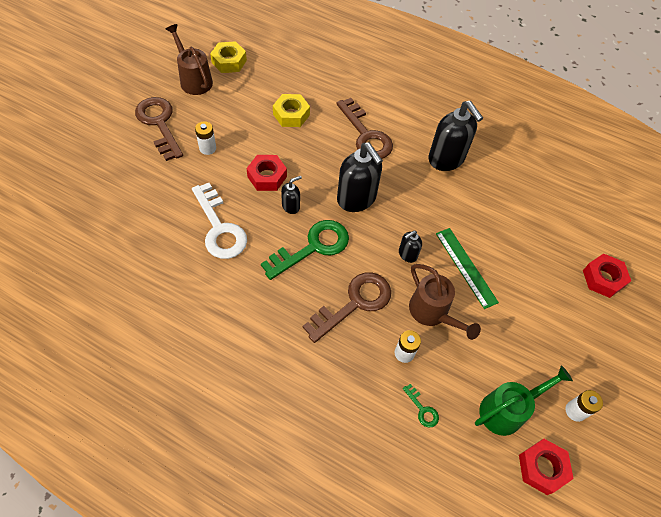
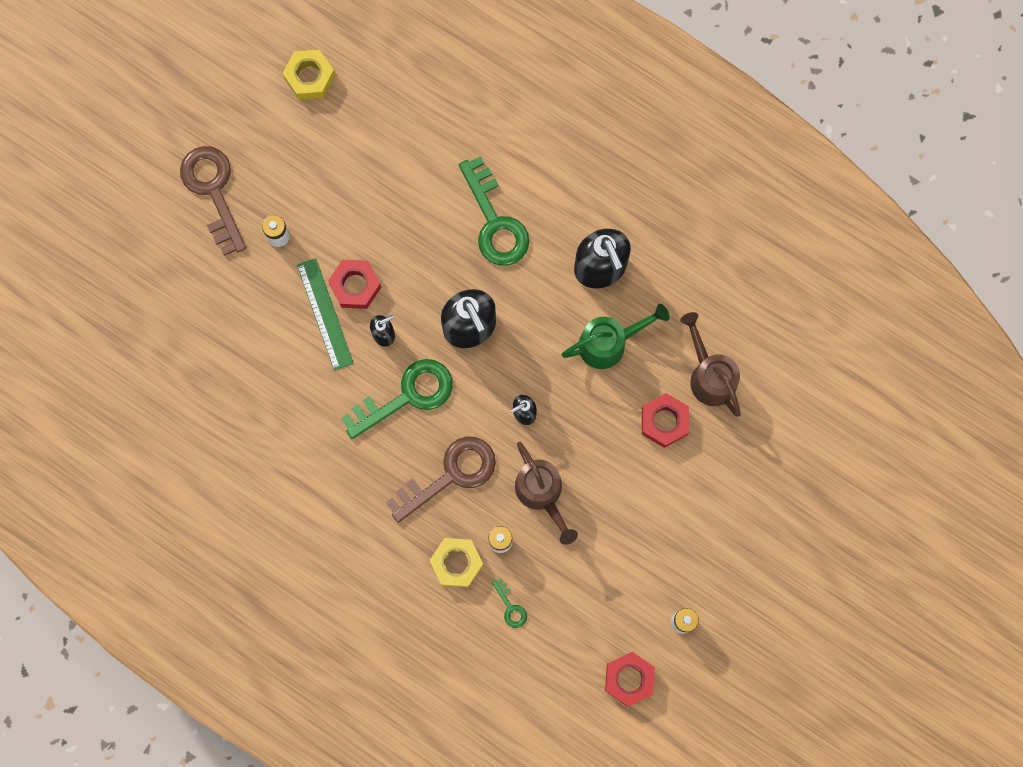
camera: 10 degrees right, 20 degrees up
(194, 79) = (259, 111): brown watering can -> brown watering can (709, 375)
(219, 227) = (292, 361): white key -> none
(291, 115) = (394, 181): yellow nut -> yellow nut (456, 563)
(366, 135) = (495, 221): brown key -> green key
(466, 267) = (594, 434): green ruler -> green ruler (325, 314)
(507, 410) = (605, 615): green watering can -> green watering can (609, 343)
(603, 278) = (765, 460): red nut -> red nut (664, 421)

